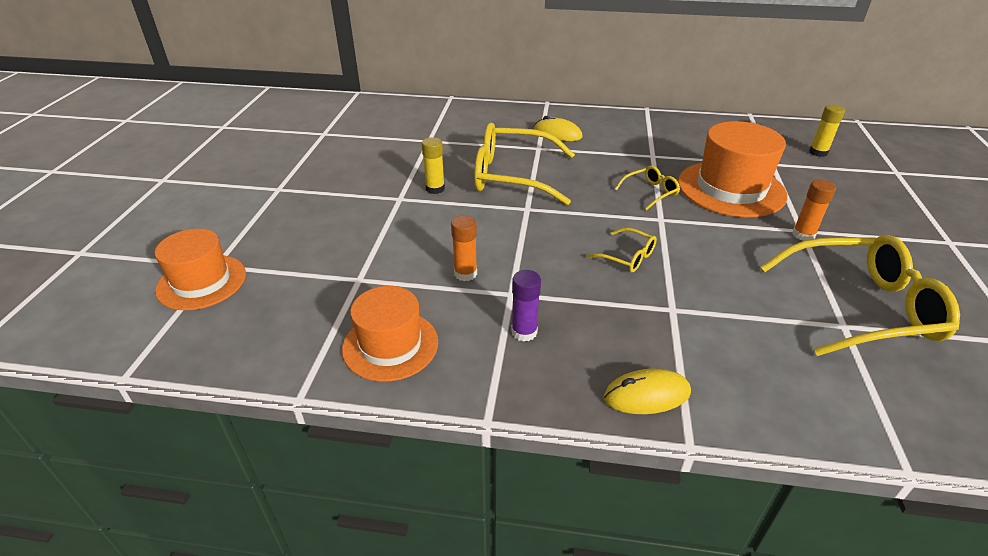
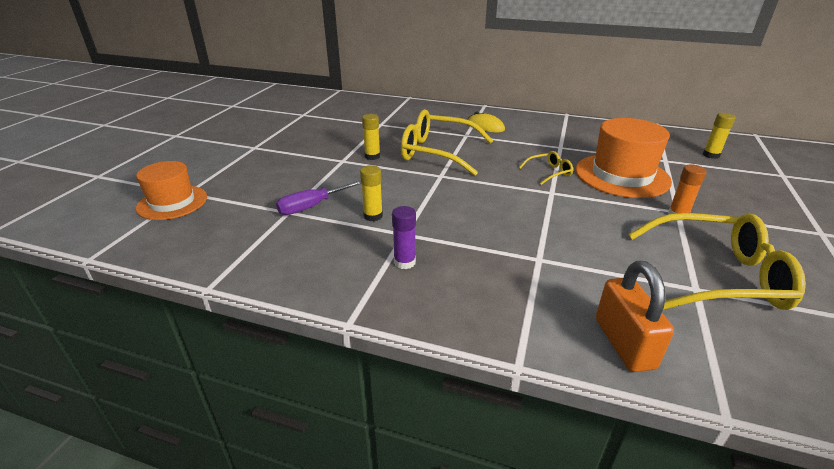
camera: 10 degrees right, 5 degrees down
(385, 269) = (311, 206): none -> purple screwdriver
(390, 345) = (293, 259): orange hat -> none
(465, 273) = (373, 216): orange glue stick -> yellow glue stick
(627, 257) = (512, 217): yellow glasses -> none
(646, 395) = (493, 321): yellow mouse -> none
(789, 402) = (624, 343): none -> orange padlock

